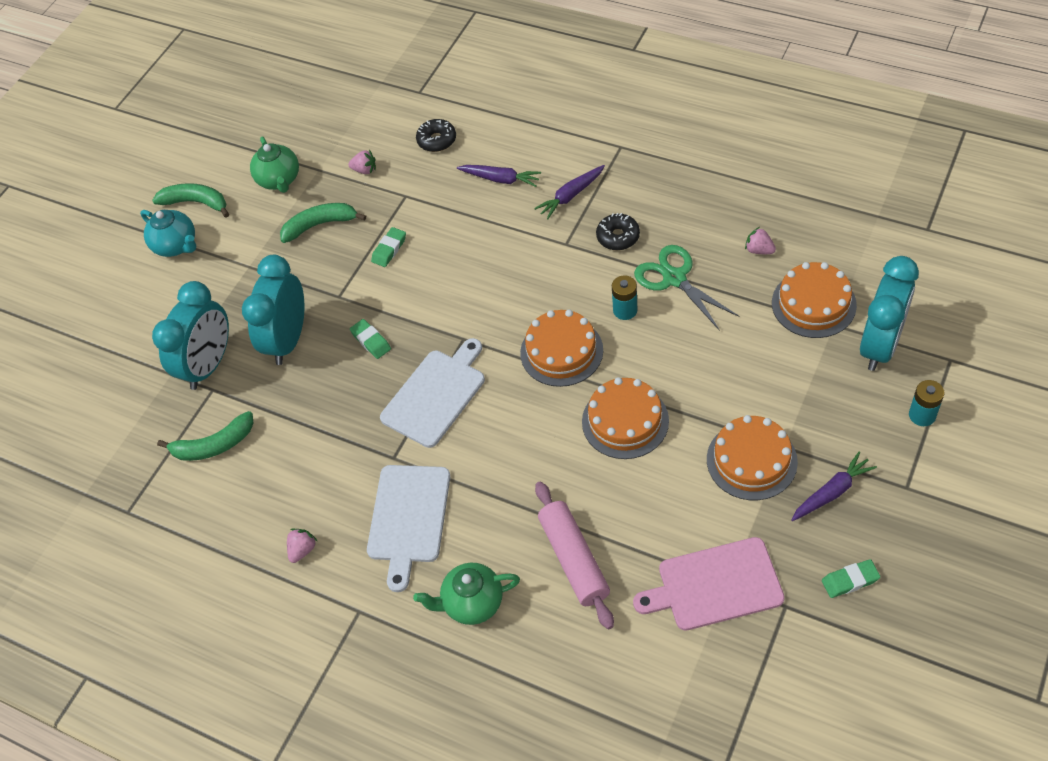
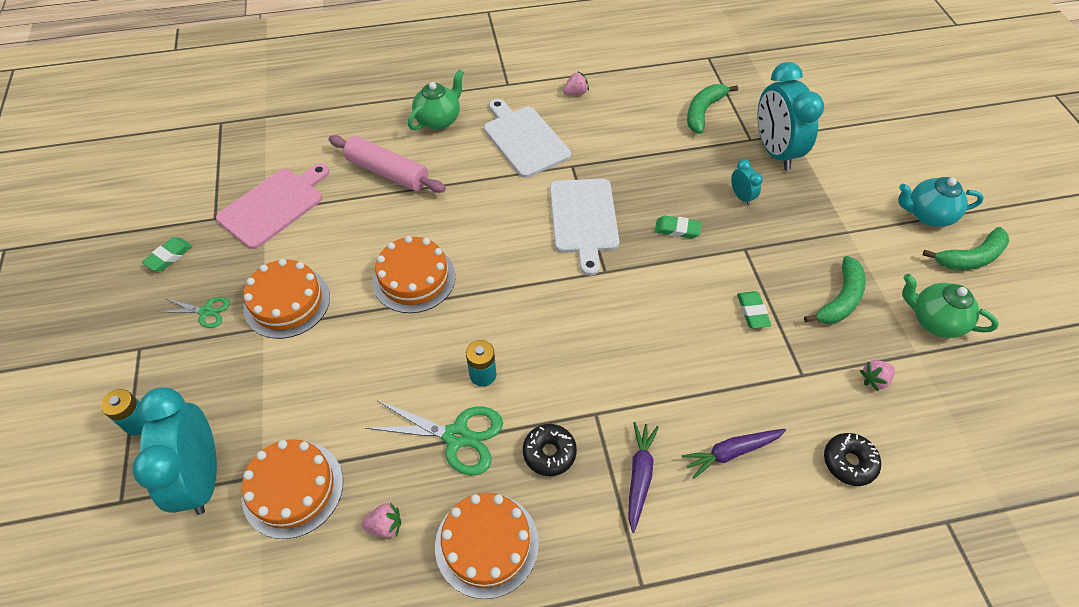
camera: 135 degrees right, 0 degrees up
(288, 340) = (741, 197): turquoise clock -> turquoise clock, size x0.44
(302, 550) = (576, 92): pink strawberry -> pink strawberry turned 105 degrees counterclockwise
(561, 351) = (511, 305): orange cake -> orange cake (486, 544)
(831, 492) = (206, 311): purple carrot -> green scissors

